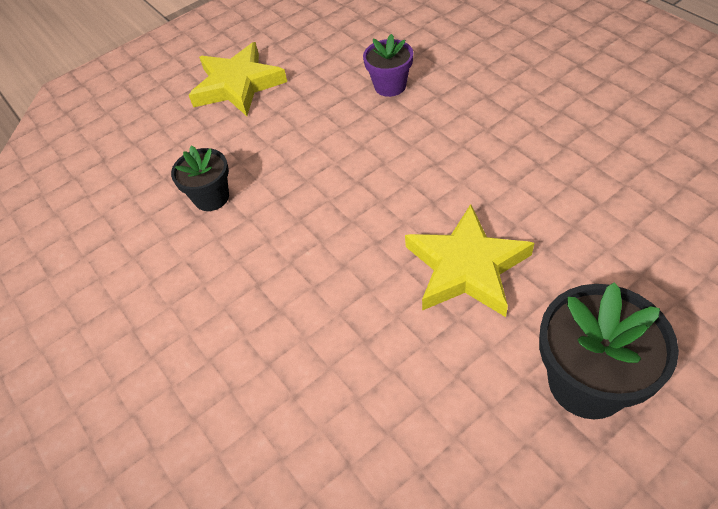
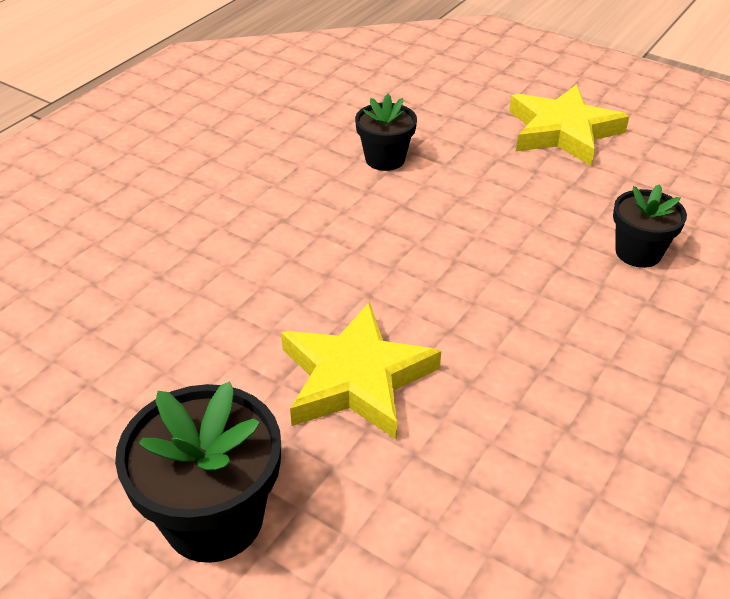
camera: 65 degrees right, 10 degrees down
(390, 86) = (638, 252): purple flower pot -> black flower pot

